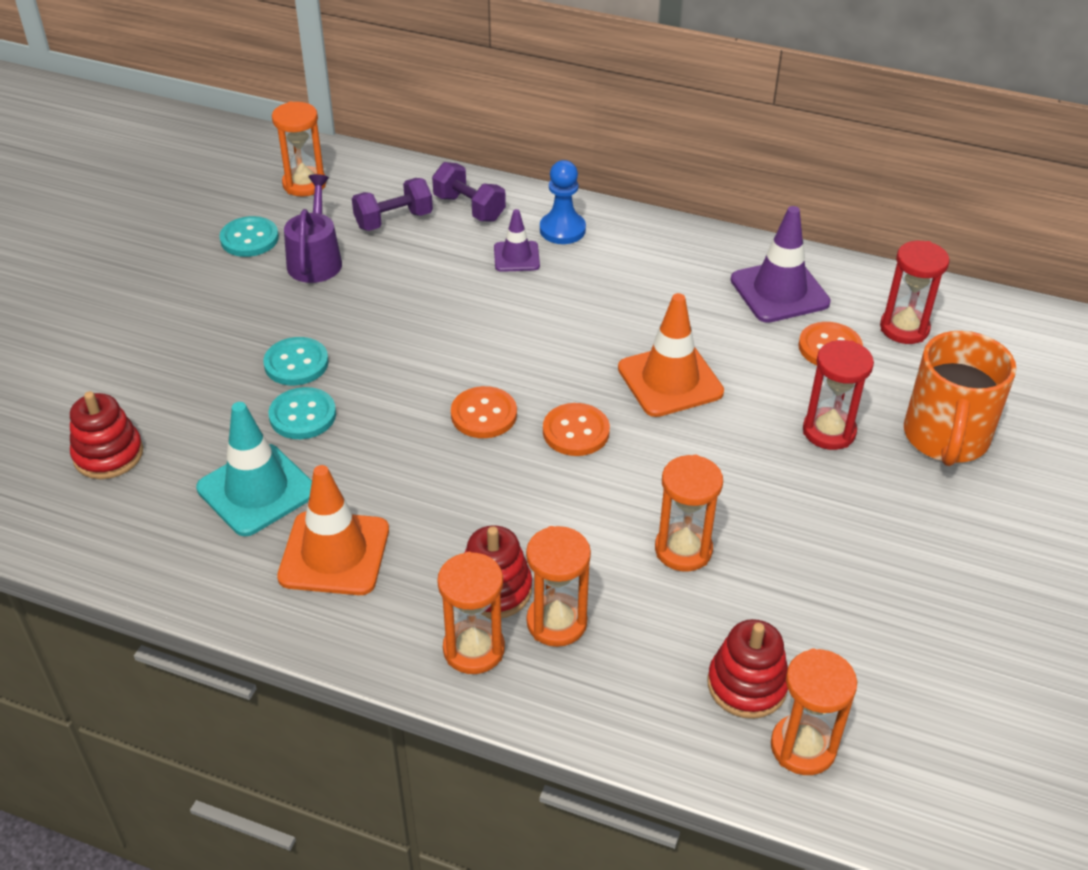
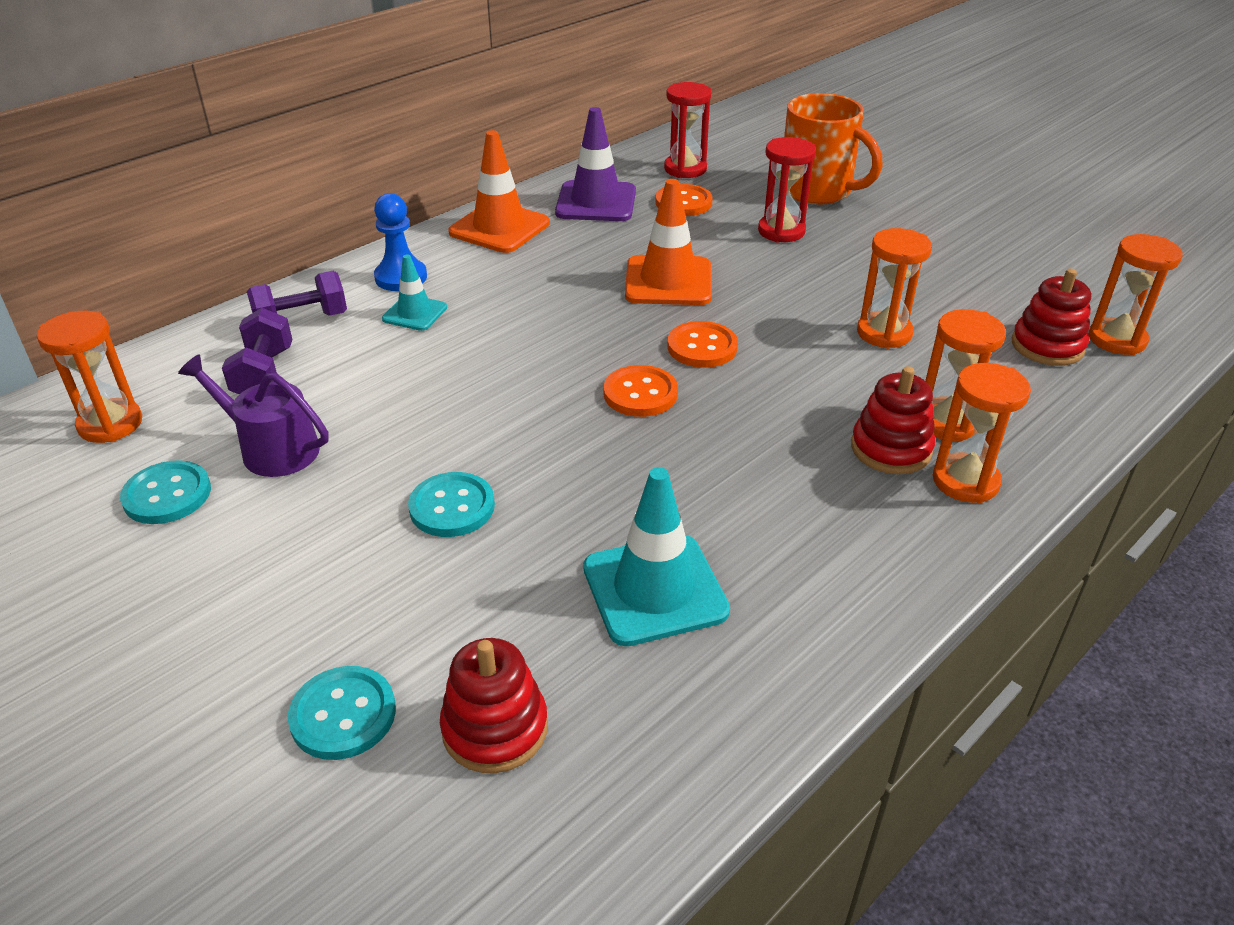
camera: 65 degrees left, 5 degrees down
(303, 415) = (549, 522): turquoise button -> turquoise button (343, 715)
(334, 553) = (792, 547): orange traffic cone -> orange traffic cone (499, 228)
(516, 257) = (415, 313): purple traffic cone -> turquoise traffic cone

